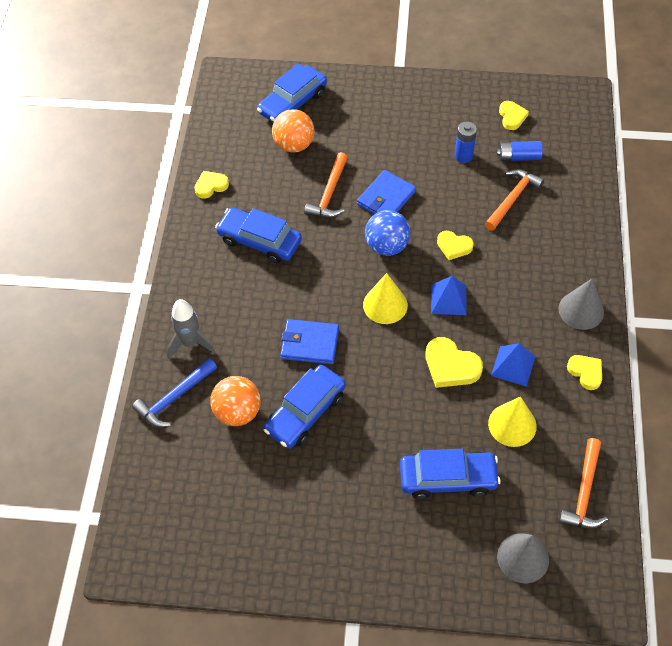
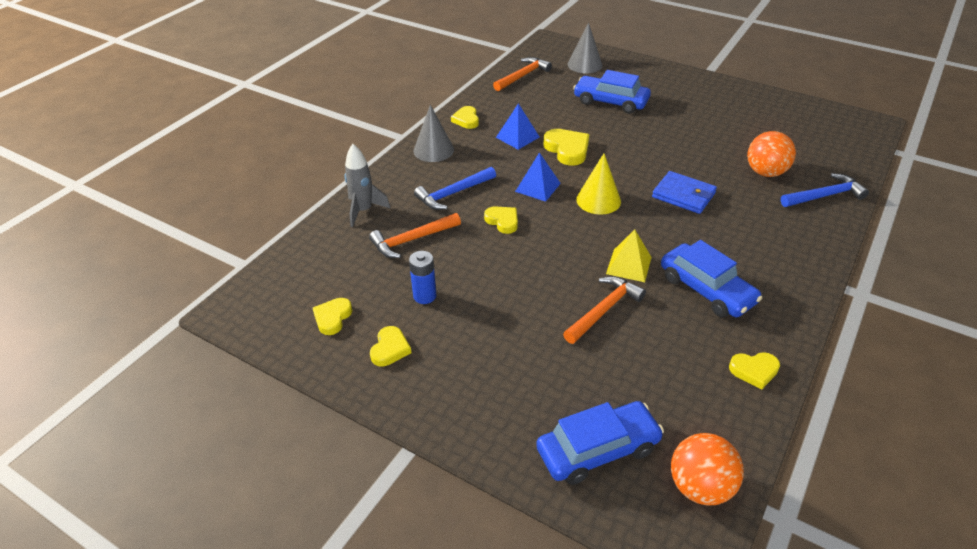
camera: 155 degrees left, 15 degrees down
(190, 343) = (804, 228): grey rocket -> grey rocket (364, 211)
(294, 145) = (622, 384): orange ball -> orange ball (700, 487)
(305, 412) = (705, 157): blue car -> none
(328, 241) = (628, 265): none -> yellow pyramid
(386, 198) = (541, 284): blue wallet -> none
(387, 246) = (568, 242): blue ball -> none
(455, 112) = (390, 349): none -> yellow heart
(512, 424) = (544, 111): yellow cone -> none
(518, 157) = (368, 274): blue battery -> none
(518, 261) = (453, 193): none -> blue hammer

